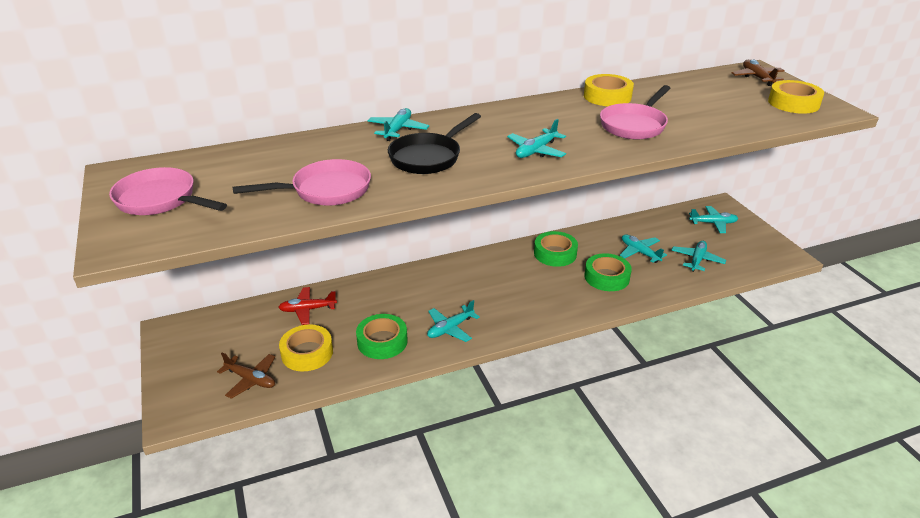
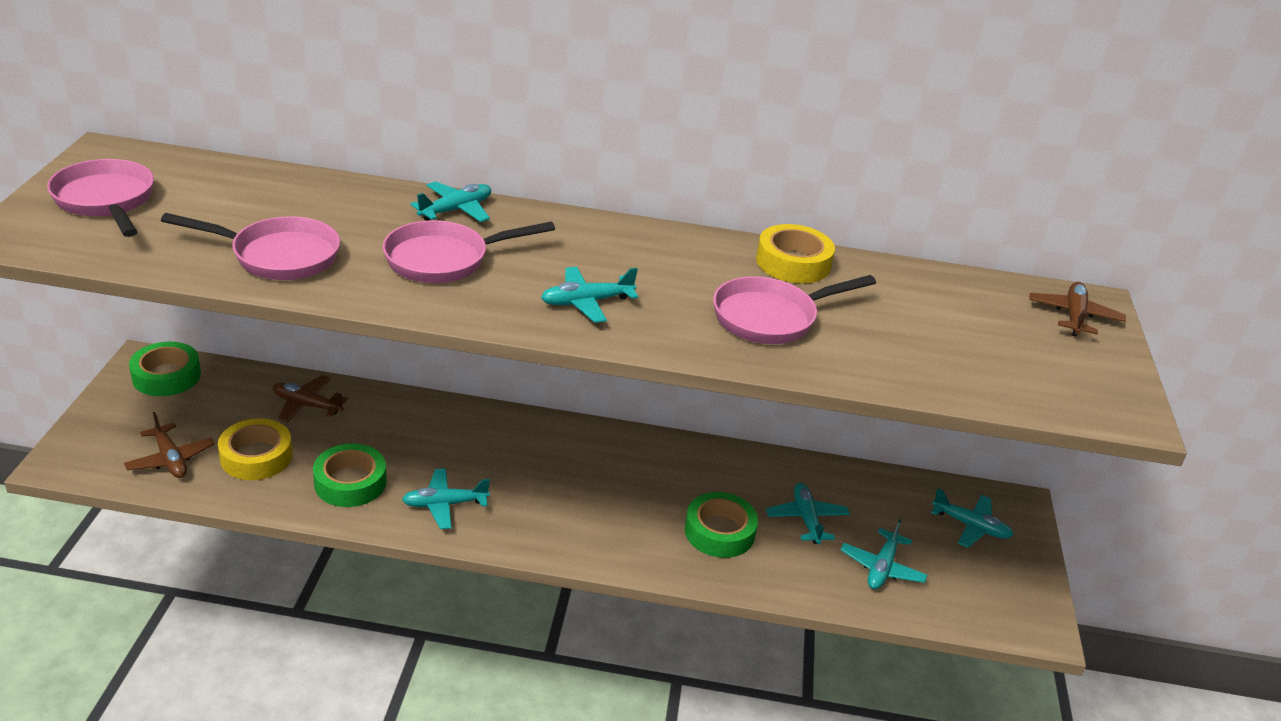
camera: 25 degrees right, 0 degrees up
(307, 310) = (307, 405): red plane -> brown plane
(428, 157) = (444, 260): black pan -> pink pan
(555, 253) = (682, 468): green tape -> green tape (166, 376)
(697, 260) = (882, 568): turquoise plane -> turquoise plane turned 150 degrees clockwise
(793, 103) = (1071, 377): yellow tape -> none

